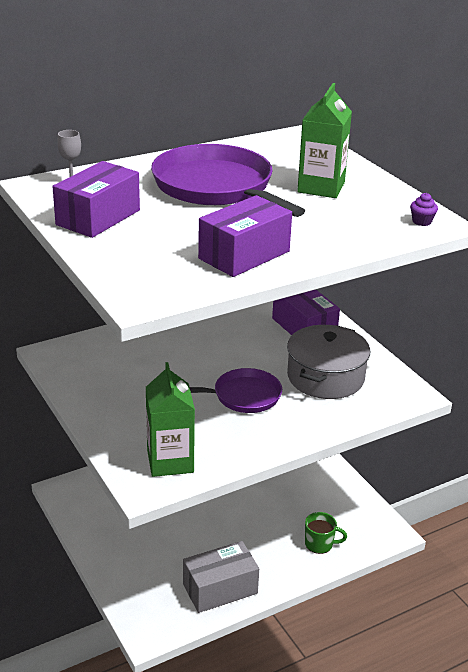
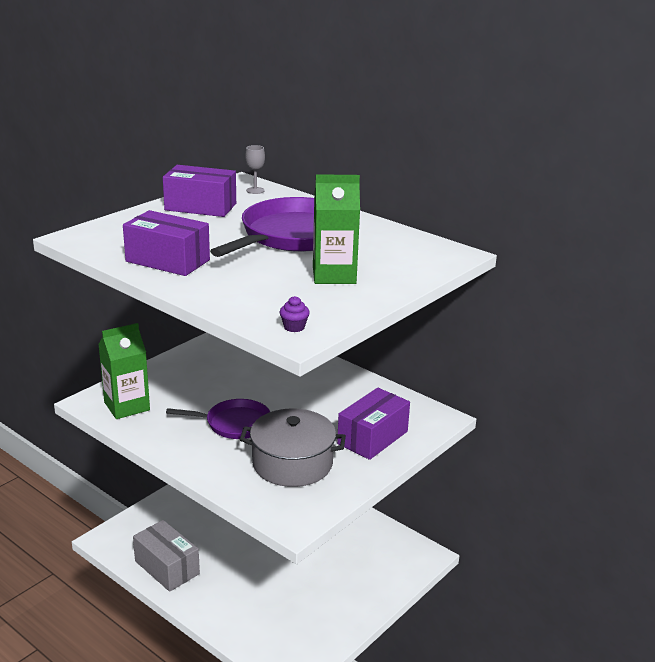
camera: 70 degrees right, 5 degrees down
(243, 396) = (234, 423): purple pan -> purple pan turned 60 degrees counterclockwise
(319, 544) = (250, 621): green mug -> none

